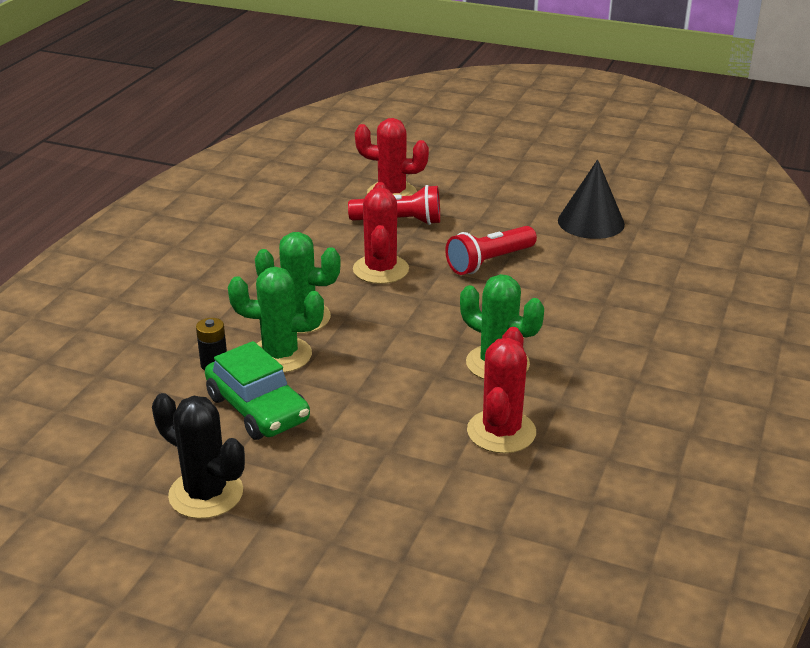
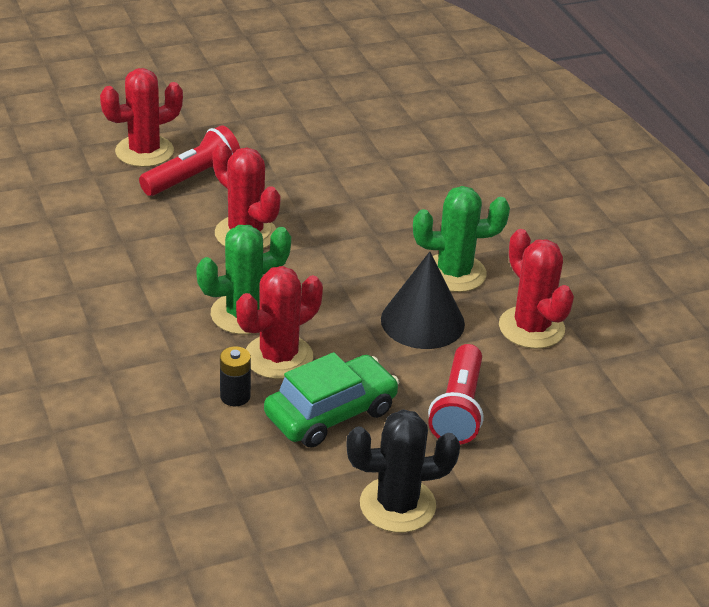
camera: 45 degrees left, 5 degrees up
(258, 408) = (331, 413): green car -> green car turned 45 degrees counterclockwise
(280, 355) = (278, 357): green cactus -> red cactus
(489, 262) = (325, 184): red flashlight -> red flashlight (458, 409)
(591, 222) = (353, 108): black cone -> black cone (422, 321)

